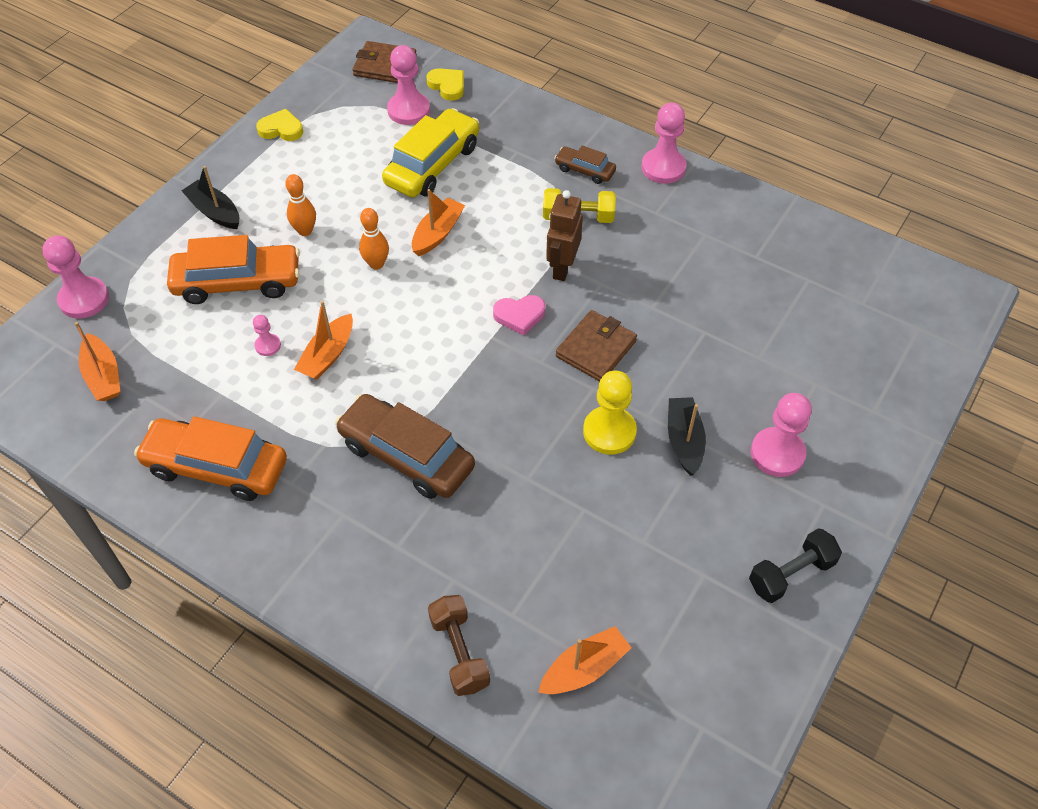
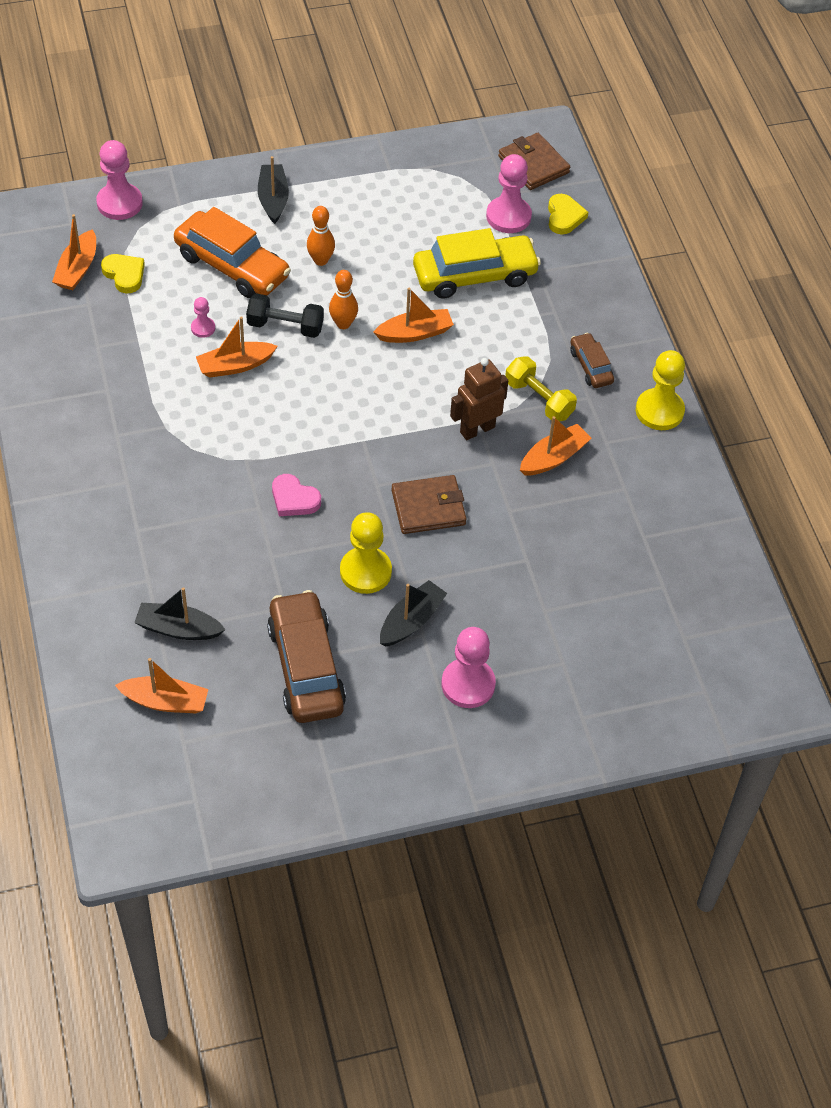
camera: 40 degrees right, 0 degrees up
(216, 467) = (83, 387): orange car -> none
(281, 129) = (392, 164): yellow heart -> yellow heart (124, 274)
(406, 455) = (209, 476): brown car -> brown car (306, 667)
(459, 652) = (101, 626): brown dumbbell -> none
(519, 316) = (402, 440): pink heart -> pink heart (294, 499)
(524, 599) = (178, 629): none -> black boat
(636, 248) = (553, 457): none -> orange boat
(663, 168) = (659, 411): pink pawn -> yellow pawn
(791, 574) = (373, 765): black dumbbell -> black dumbbell (285, 326)

